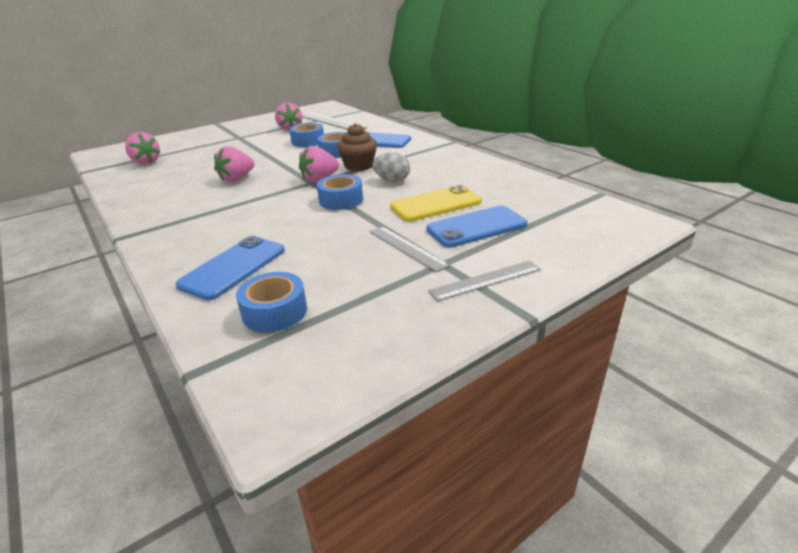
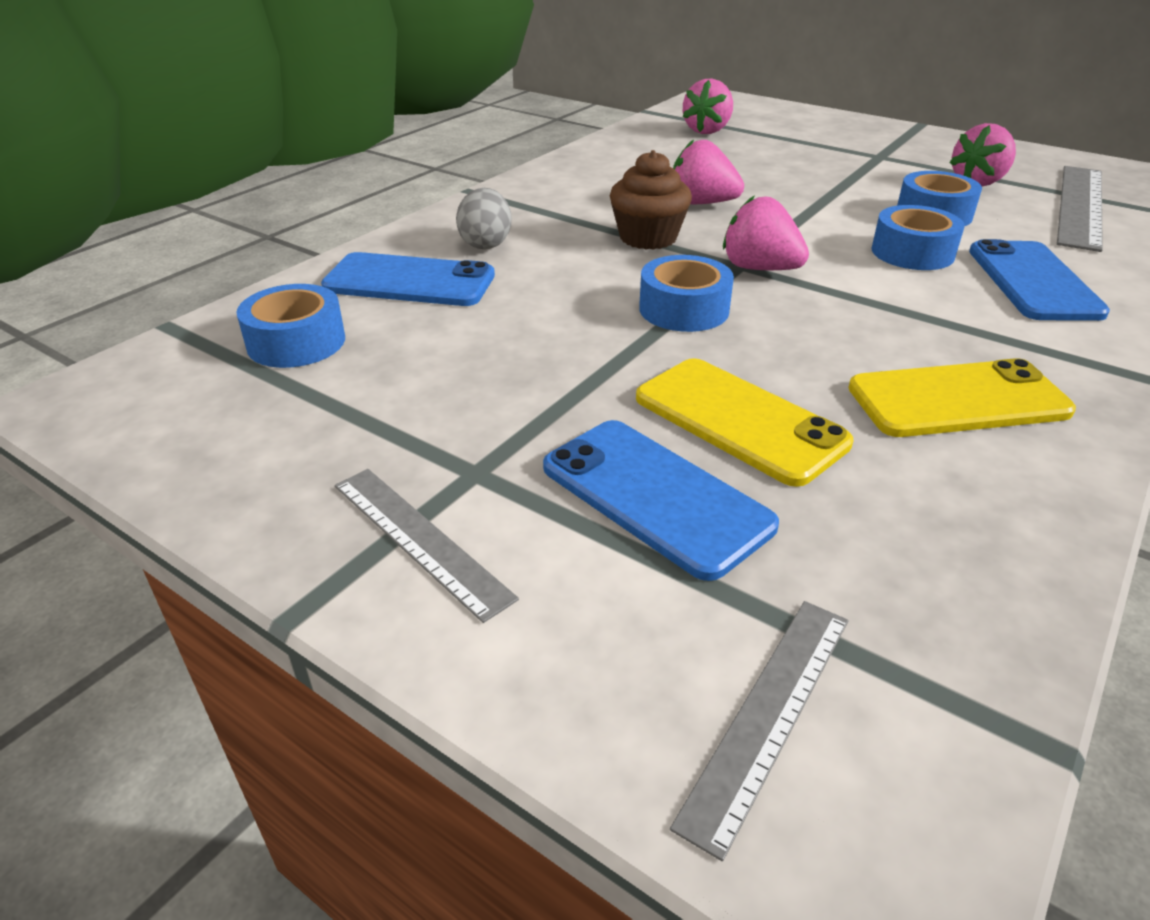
camera: 70 degrees right, 5 degrees up
(358, 166) = (863, 291): brown cupcake -> brown cupcake (648, 238)
(392, 180) = (821, 343): grey egg -> grey egg (486, 244)
(407, 248) = (521, 418): grey ruler -> grey ruler (768, 714)
(444, 169) = (958, 400): none -> yellow phone

